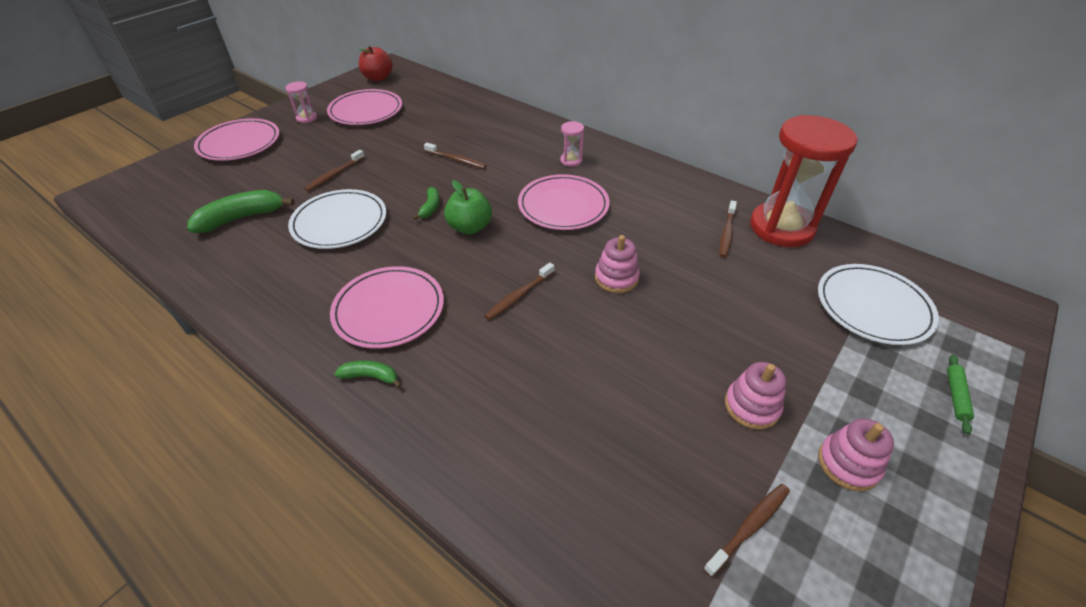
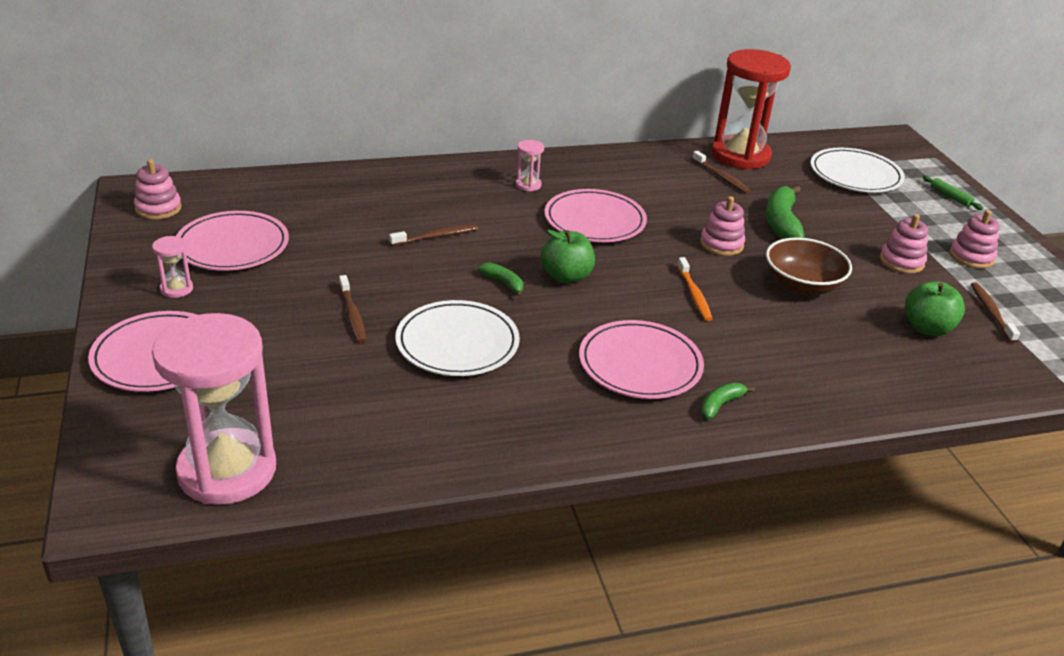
camera: 55 degrees left, 10 degrees down
(149, 209) = (227, 470): none -> pink hourglass
(242, 218) = (355, 403): green banana -> green banana (781, 223)
(378, 78) = (158, 208): red apple -> pink stacking toy
(519, 296) = (694, 294): brown toothbrush -> orange toothbrush
(612, 352) = (802, 285): none -> brown bowl
(644, 477) = (927, 328): none -> green apple

